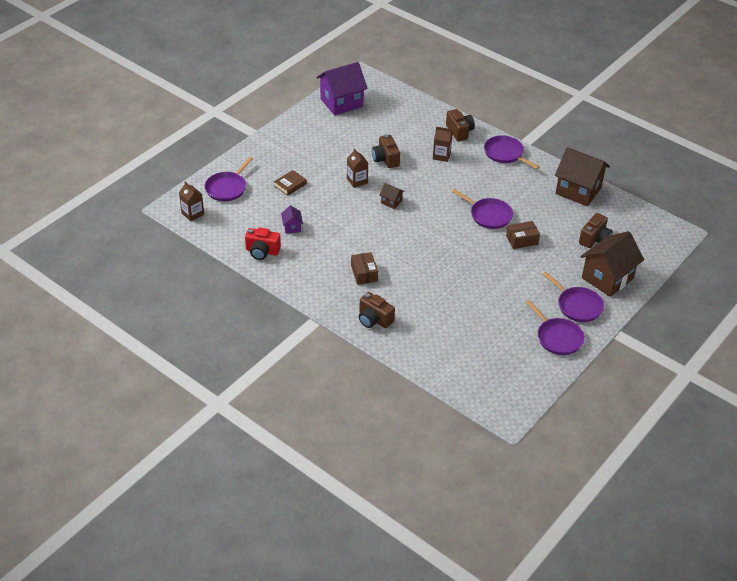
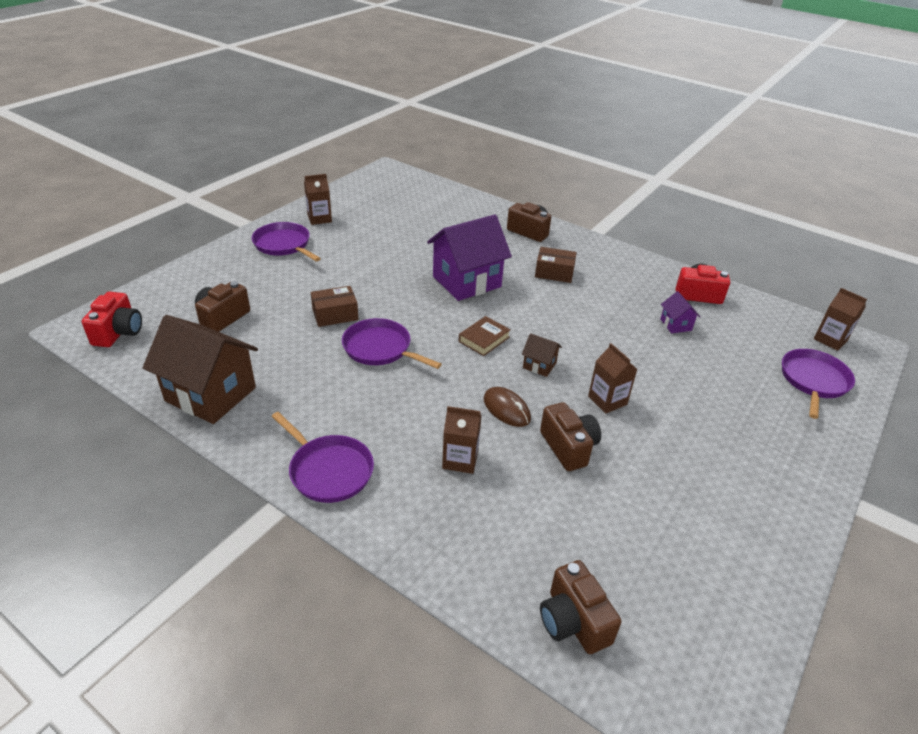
camera: 175 degrees right, 5 degrees down
(290, 185) = (716, 389): brown book -> brown book (484, 339)
(341, 103) = (718, 609): purple house -> purple house (466, 282)
(364, 273) = (554, 273): brown box -> brown box turned 60 degrees counterclockwise
(415, 178) = (506, 409): none -> brown mouse
(459, 131) = (422, 527): brown camera -> brown camera (573, 621)
(558, 338) = (319, 218): purple pan -> brown carton
(607, 278) = (230, 272): brown house -> none
(653, 230) = (118, 332): none -> red camera

